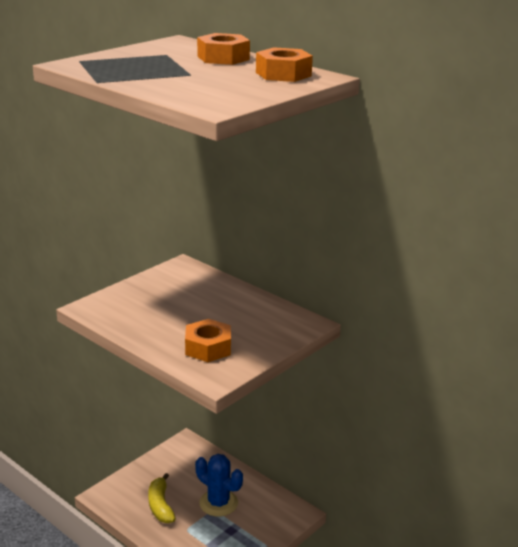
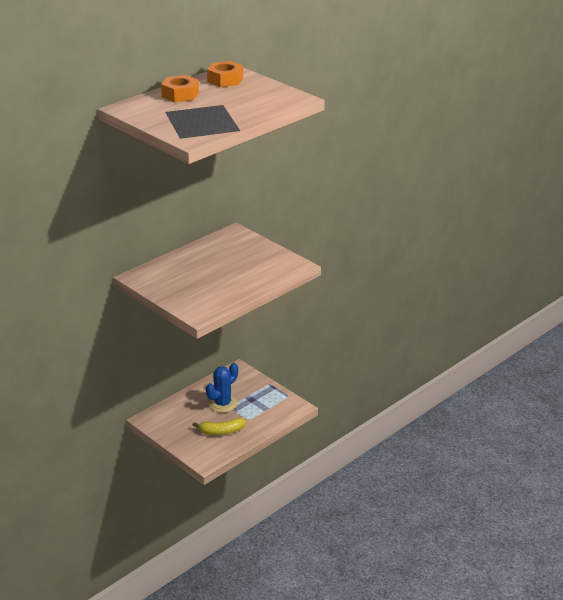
camera: 85 degrees left, 5 degrees up
(208, 348) = (261, 267): orange nut -> none

